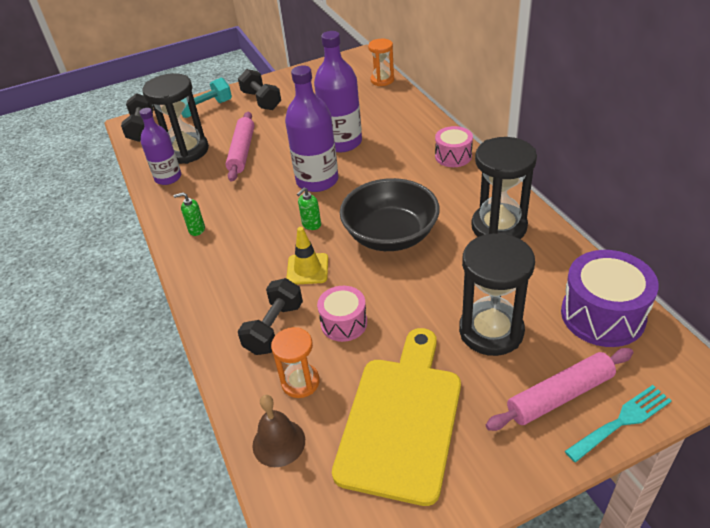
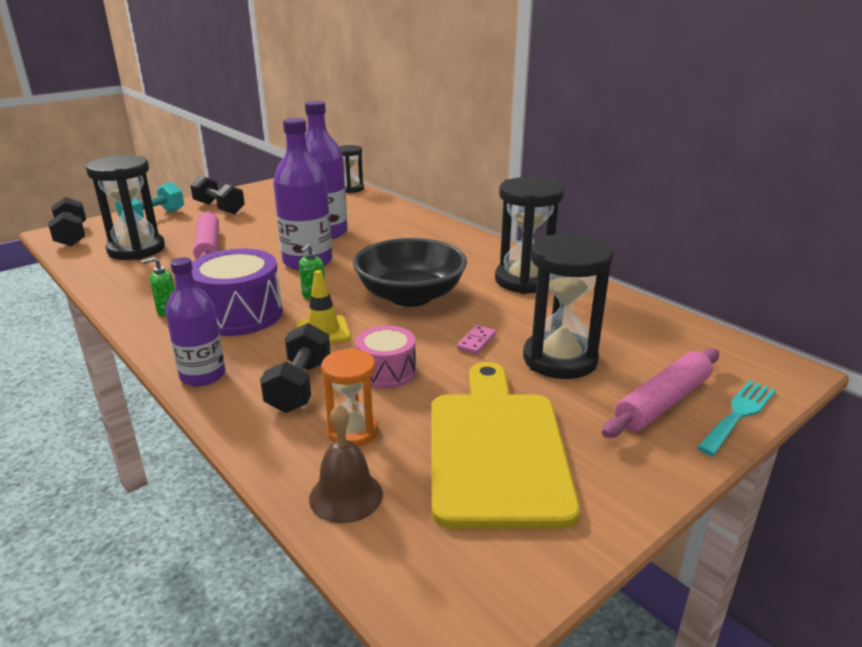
camera: 20 degrees left, 15 degrees down
(168, 177) = (117, 272): purple bottle -> purple bottle (203, 375)
(382, 80) = (351, 189): orange hourglass -> black hourglass
(428, 299) = (476, 342): none -> pink domino
(453, 156) = (451, 235): pink drum -> none
(602, 315) = (666, 334): purple drum -> purple drum (239, 314)

